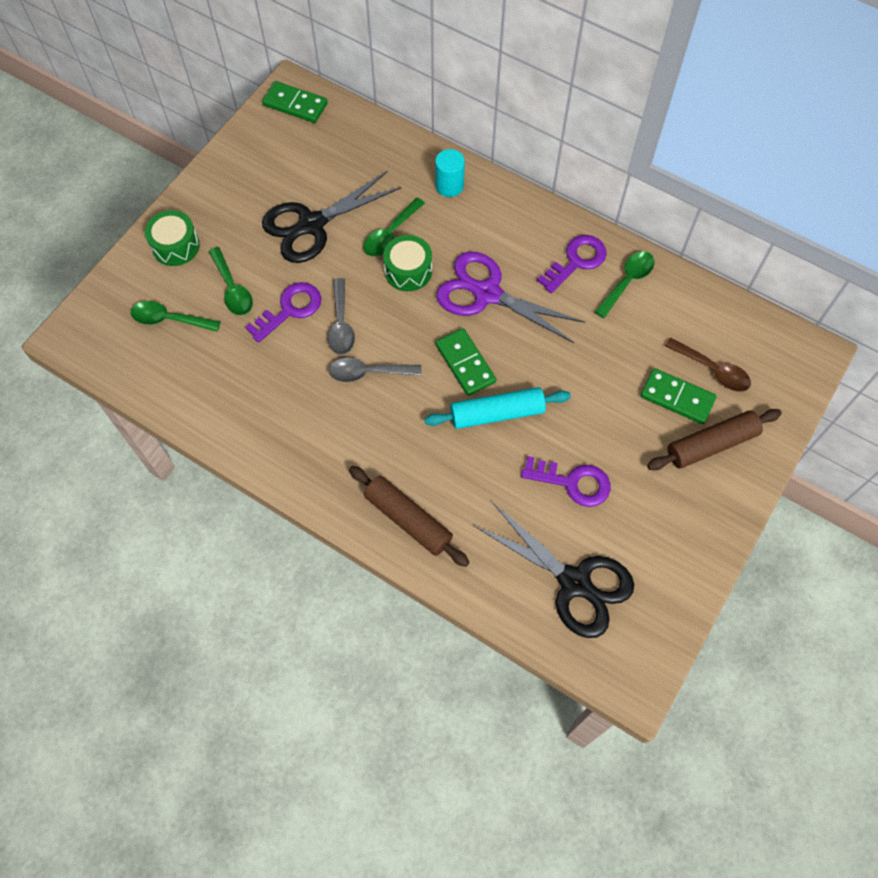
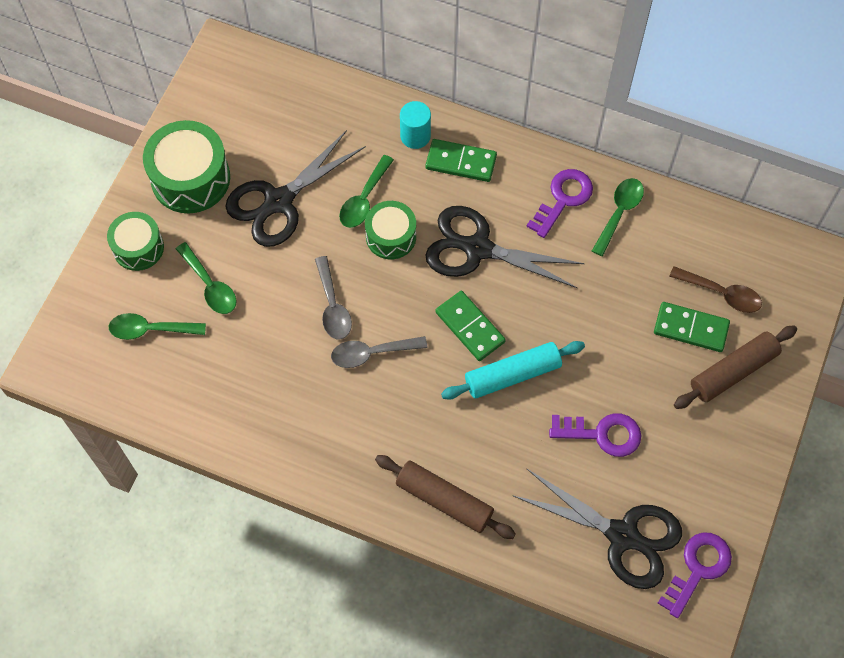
camera: 10 degrees left, 0 degrees up
(237, 193) = (190, 178): none -> green drum
(289, 310) = (275, 298): purple key -> purple key (697, 569)
(295, 104) = (232, 69): green domino -> green domino (461, 162)
(487, 294) = (478, 249): purple scissors -> black scissors

